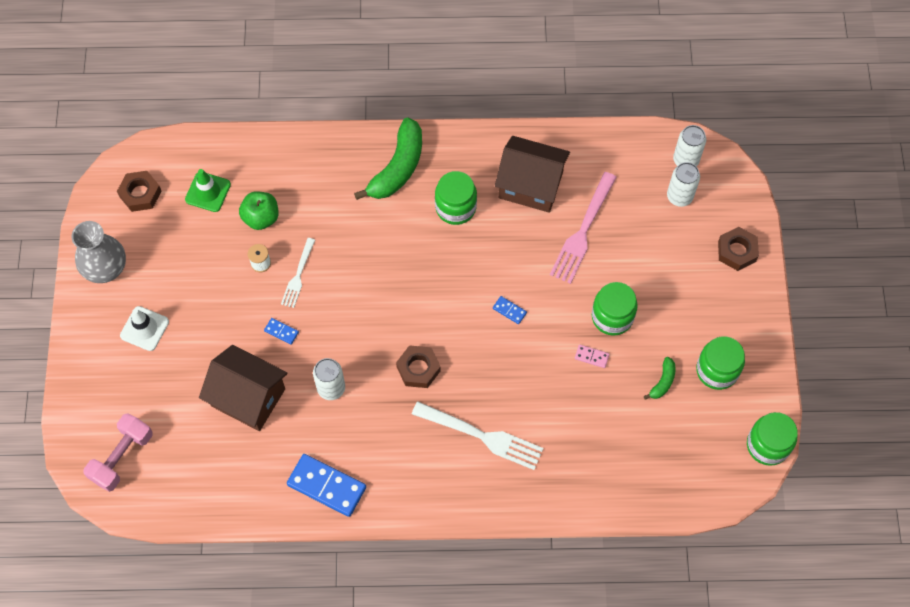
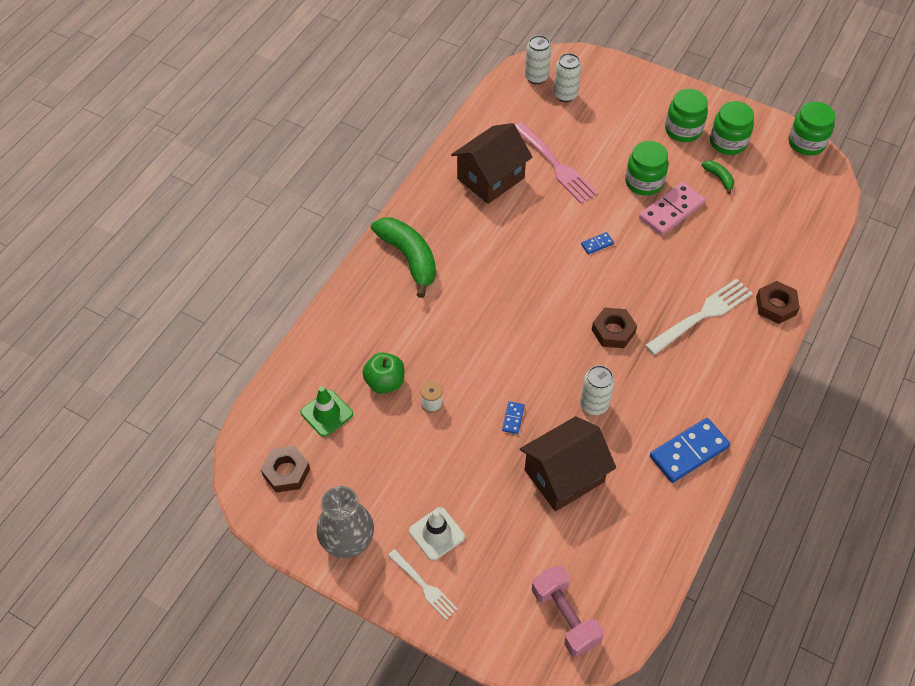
camera: 60 degrees left, 10 degrees down
(281, 332) = (513, 418): blue domino -> blue domino turned 45 degrees counterclockwise
(298, 276) = (464, 380): white fork -> white fork (424, 586)
(455, 207) = (476, 236): green jar -> green jar (683, 130)
(591, 357) = (671, 211): pink domino -> pink domino, size x2.18
(737, 251) = (634, 85): brown nut -> brown nut (776, 306)

